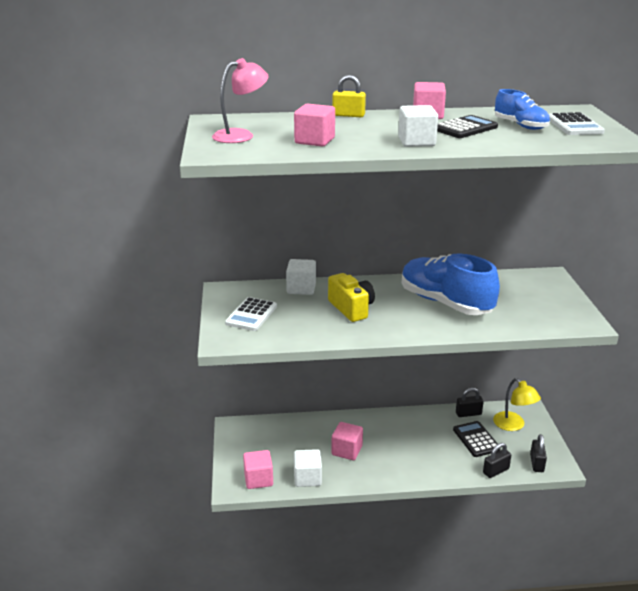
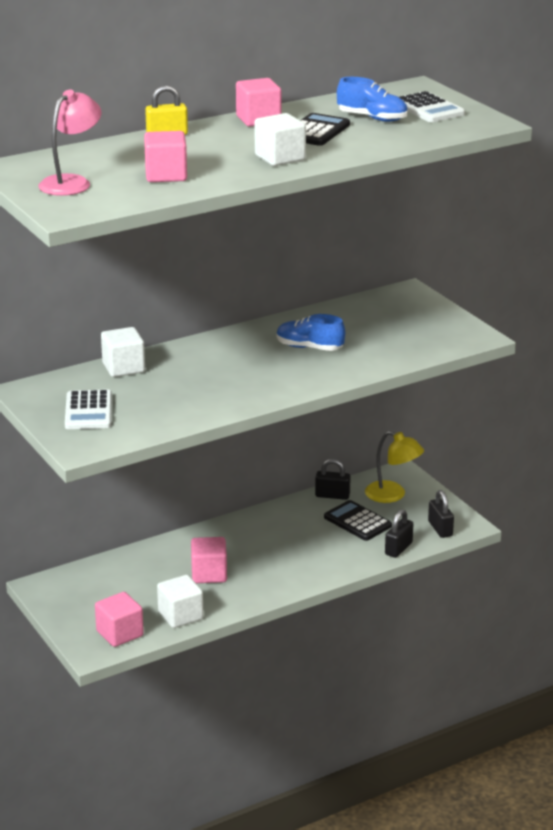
camera: 25 degrees left, 0 degrees up
(351, 308) = (205, 377): yellow camera -> none
(445, 303) = (309, 347): blue shoe -> blue shoe, size x0.51
(468, 413) = (332, 495): black padlock -> black padlock turned 45 degrees clockwise

